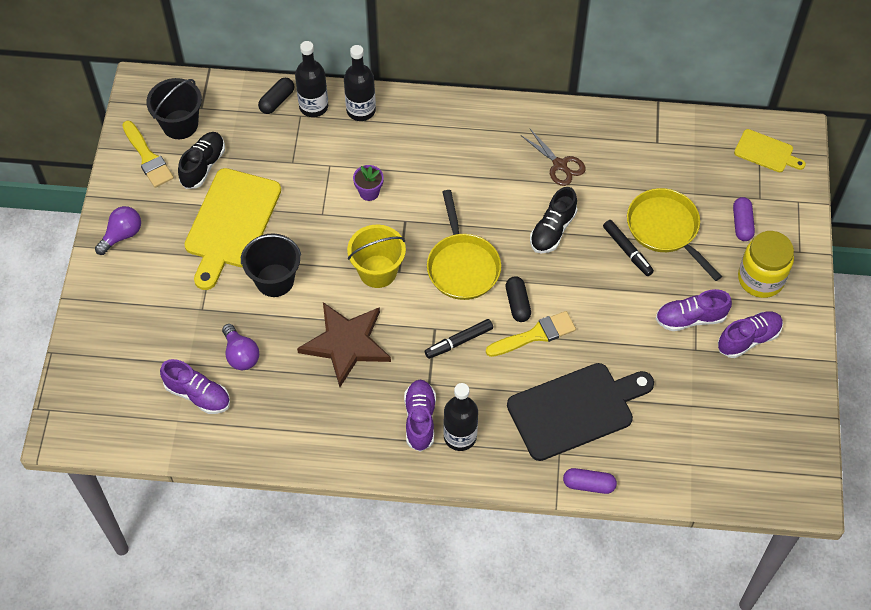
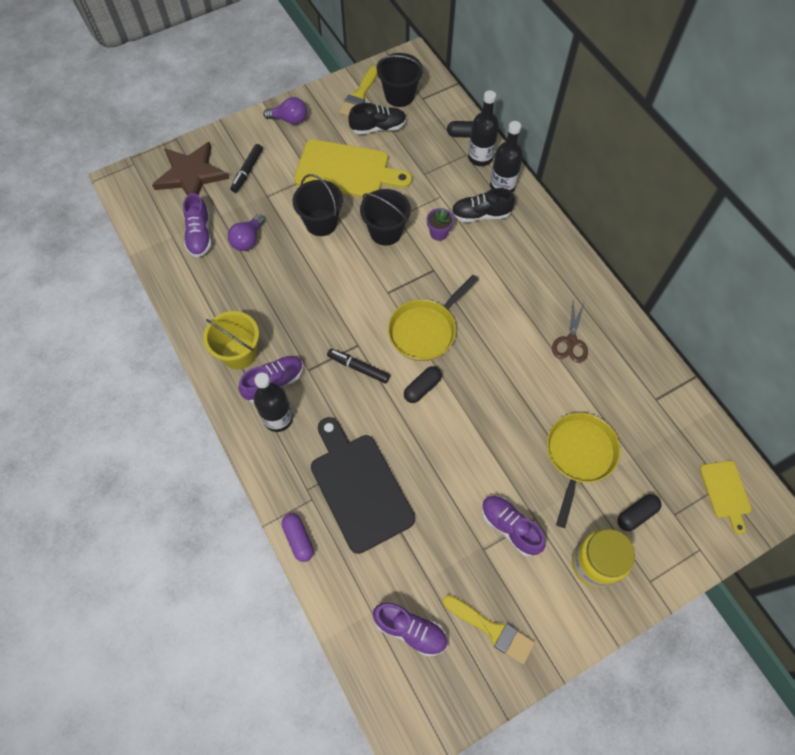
camera: 55 degrees right, 5 degrees up
(231, 223) = (346, 170): yellow cutting board -> yellow cutting board turned 150 degrees counterclockwise
(331, 233) = (385, 232): none -> black bucket
(346, 343) = (303, 296): brown star -> brown star (191, 174)
(378, 271) = (377, 279): yellow bucket -> yellow bucket (239, 353)
(535, 335) = (404, 417): yellow brush -> yellow brush (491, 629)
(552, 230) = (507, 372): black shoe -> black shoe (481, 214)
(575, 409) = (359, 487): black cutting board -> black cutting board turned 150 degrees counterclockwise
(627, 251) = (534, 439): black marker -> black marker (247, 171)
(742, 224) = (636, 514): purple capsule -> black capsule
(748, 339) = (527, 588): purple shoe -> purple shoe (410, 630)

